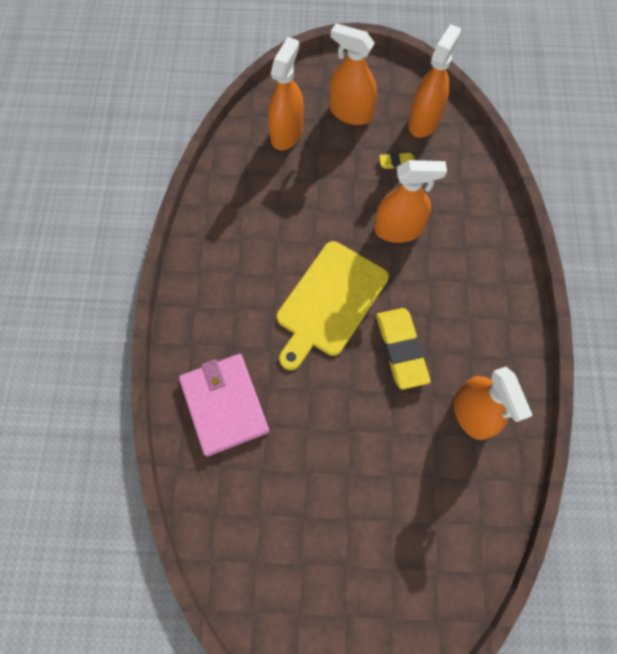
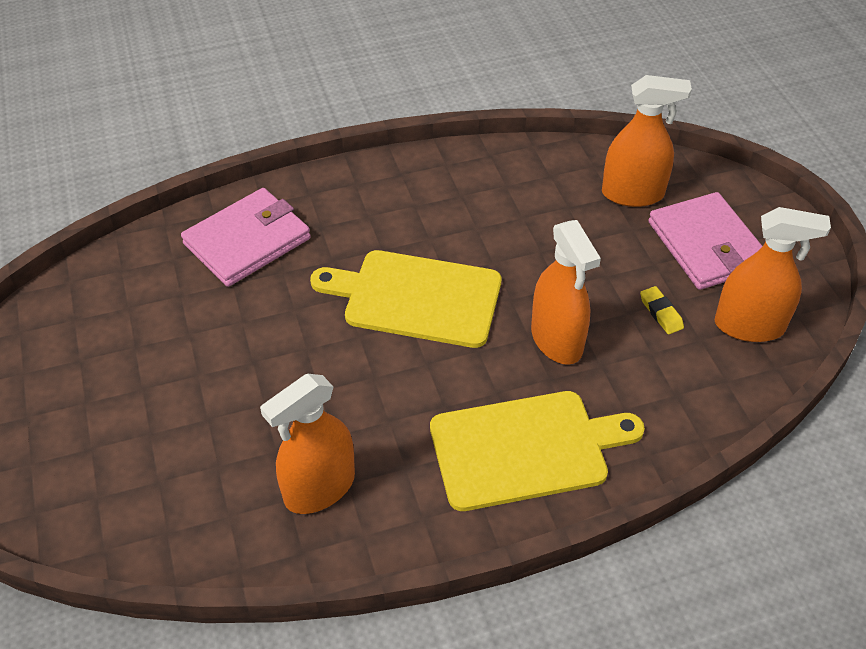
camera: 70 degrees right, 20 degrees down
(350, 113) = (707, 245): orange spray bottle -> pink wallet
(401, 349) = (382, 386): yellow eraser -> none
(477, 280) = (525, 449): none -> yellow cutting board

